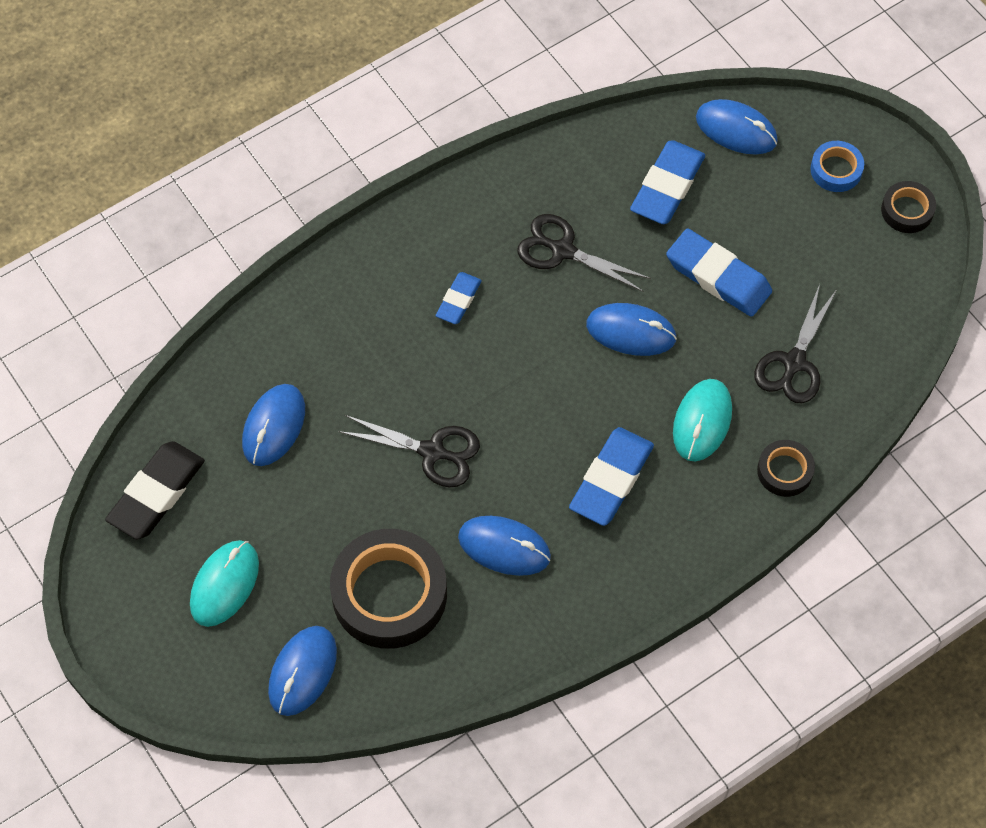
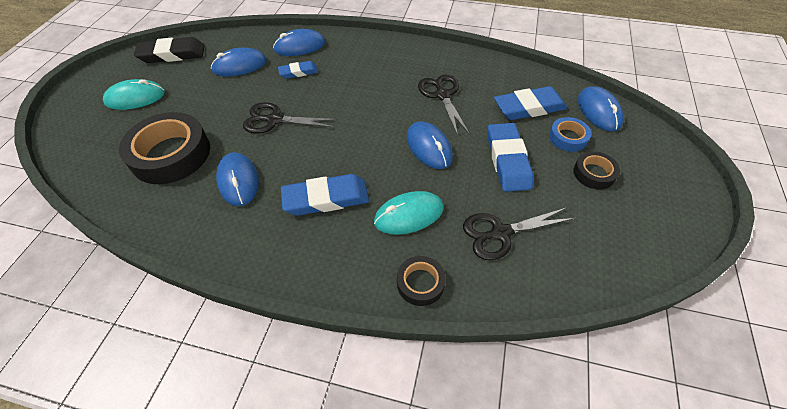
camera: 50 degrees right, 10 degrees down
(302, 671) = (97, 151): blue mouse -> blue mouse (299, 46)
(432, 452) = (274, 120): black scissors -> black scissors turned 120 degrees clockwise
(458, 300) = (371, 79): blue eraser -> blue eraser (298, 72)
(836, 170) = (643, 165): blue tape -> blue tape (568, 138)
(907, 210) = (674, 217): black tape -> black tape (594, 173)

